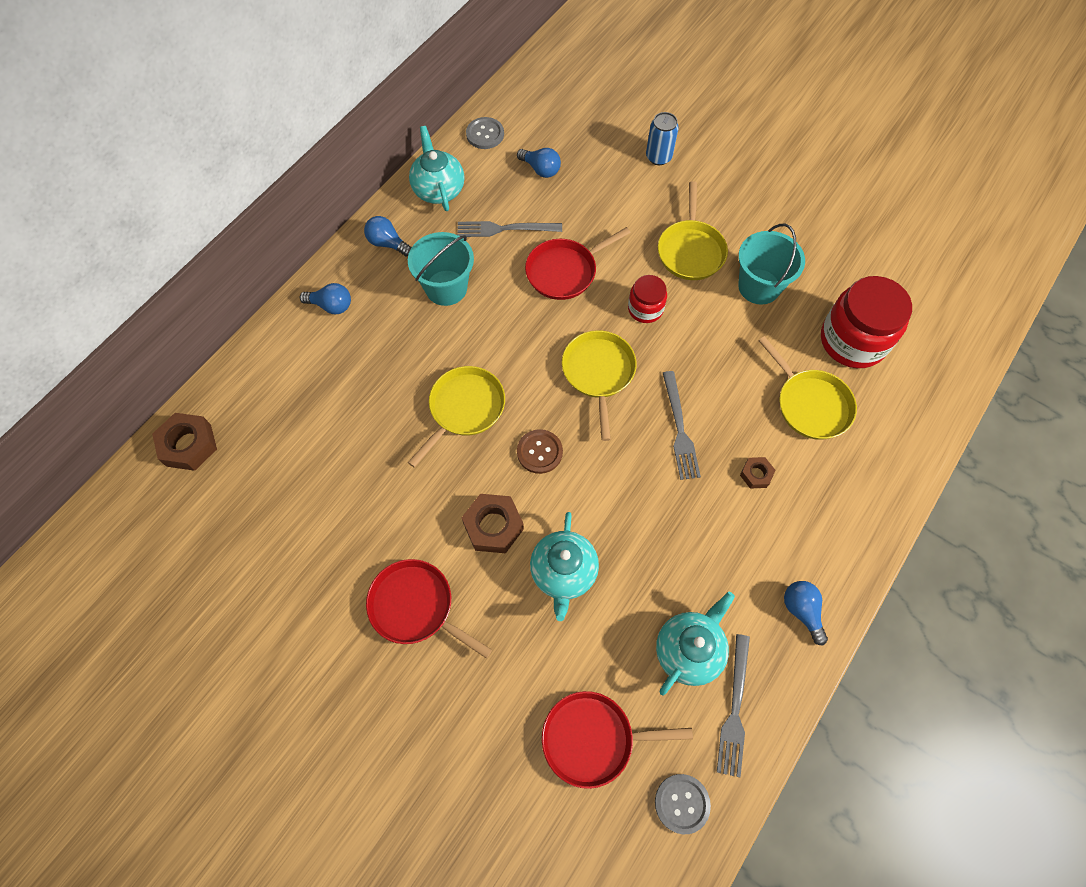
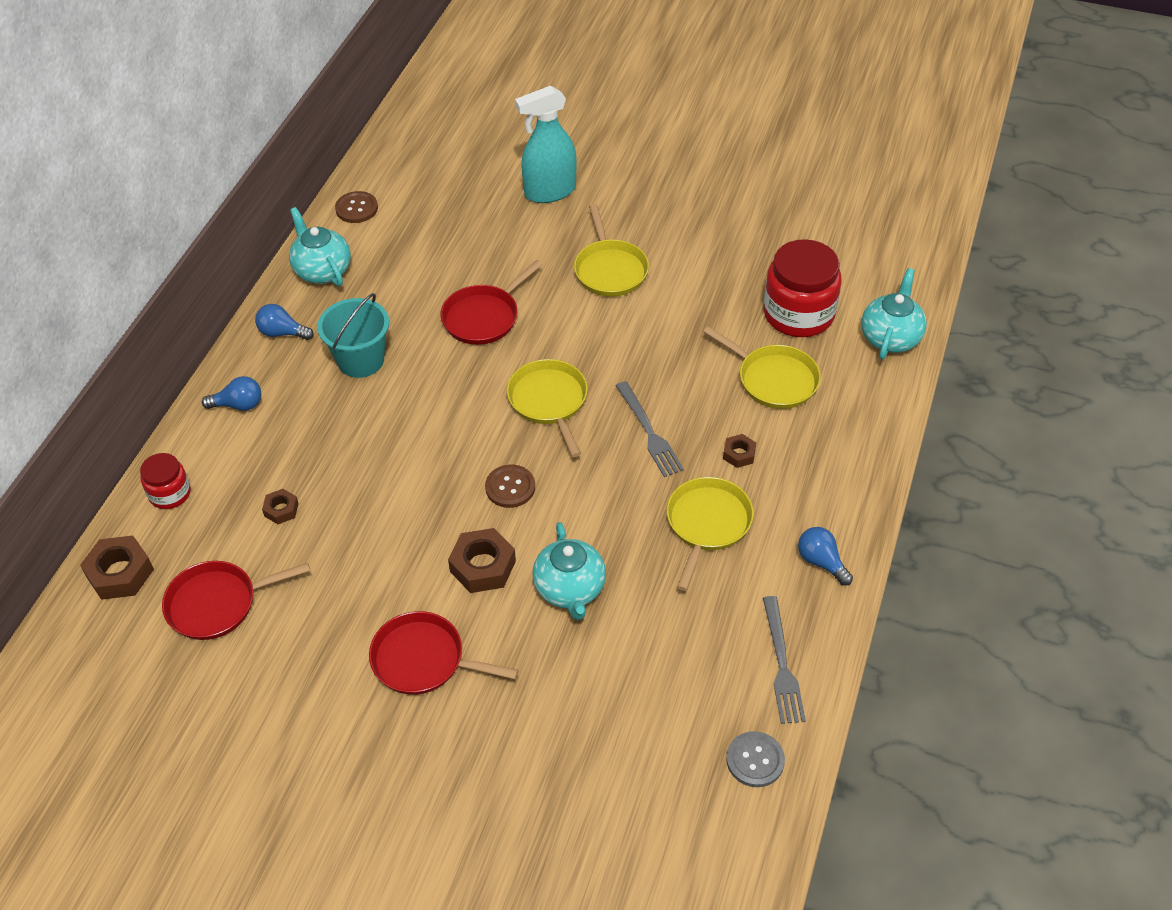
camera: 15 degrees left, 15 degrees down
(337, 420) = (281, 509): none -> brown nut
(464, 409) = (417, 467): yellow pan -> yellow pan (707, 524)
(485, 134) = (356, 208): grey button -> brown button
(505, 229) = (407, 292): grey fork -> none
(541, 169) = (428, 229): blue light bulb -> none
(593, 739) = (648, 728): red pan -> red pan (217, 603)
(645, 309) = (579, 332): red jar -> red jar (170, 493)
(658, 157) = (549, 192): blue can -> turquoise spray bottle
(689, 650) = (720, 625): turquoise teapot -> turquoise teapot (890, 338)
(759, 286) = (690, 287): turquoise bucket -> none

